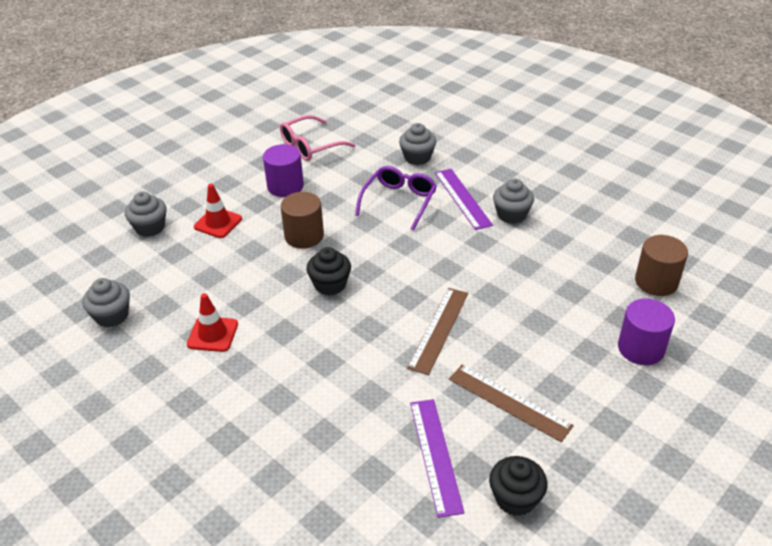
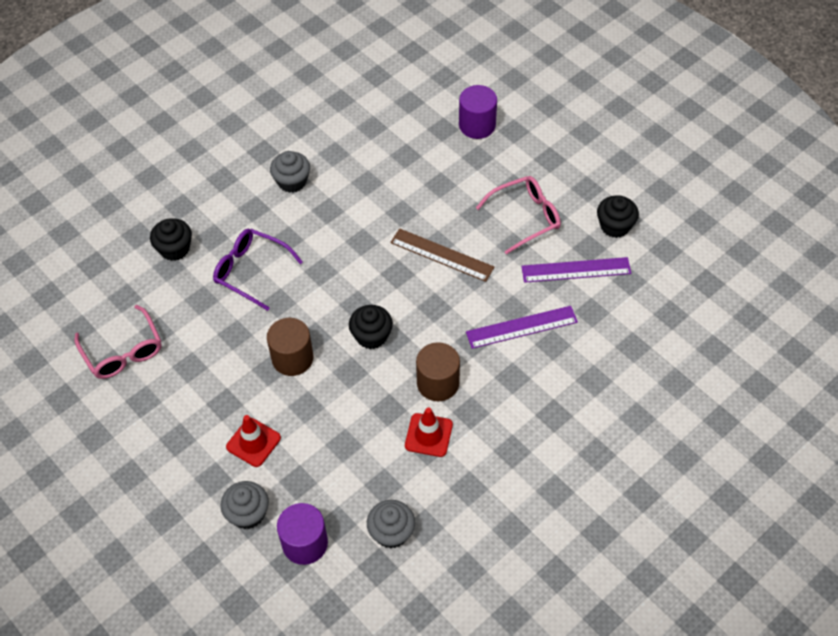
camera: 85 degrees left, 15 degrees up
(285, 186) = (199, 377): purple cylinder -> purple cylinder (305, 543)
(417, 157) = (174, 249): grey cupcake -> black cupcake
(462, 198) = (257, 217): purple ruler -> purple ruler (521, 327)
(509, 402) = (526, 217): brown ruler -> pink glasses
(656, 282) = (402, 98): brown cylinder -> brown cylinder (438, 383)

